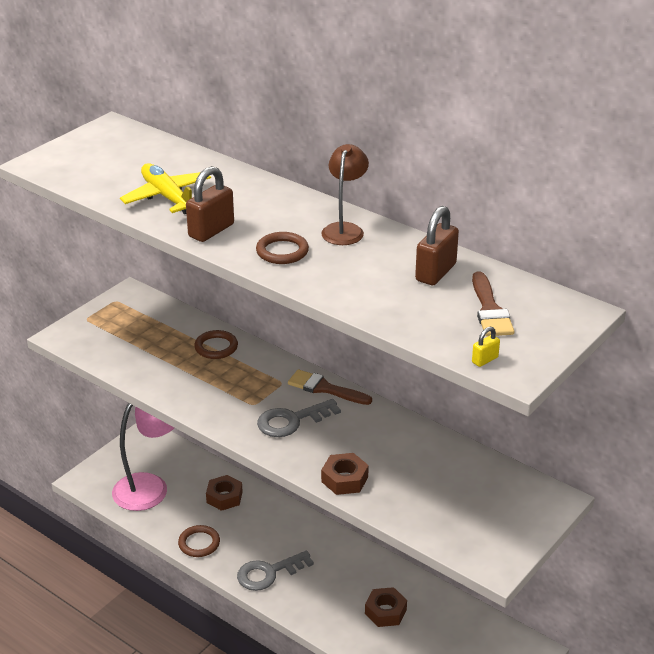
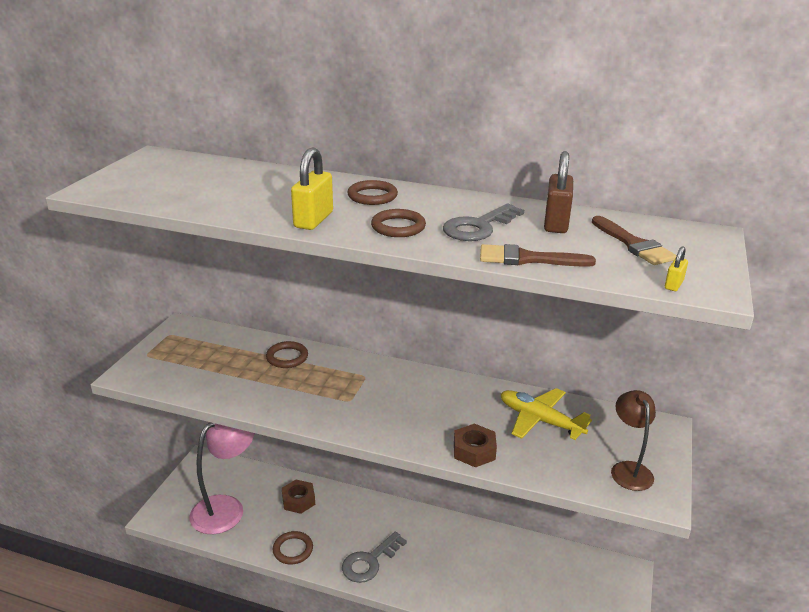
camera: 20 degrees left, 5 degrees down
(167, 197) = (248, 200): yellow plane -> yellow plane (539, 420)
(211, 230) = (313, 220): brown padlock -> yellow padlock
(283, 210) = (372, 196): none -> brown ring
(292, 421) = (393, 408): grey key -> grey key (478, 227)
(324, 388) = (406, 374): brown brush -> brown brush (527, 259)
(344, 229) = (442, 203): brown lamp -> brown lamp (628, 469)
(385, 611) = (489, 570): brown nut -> none

